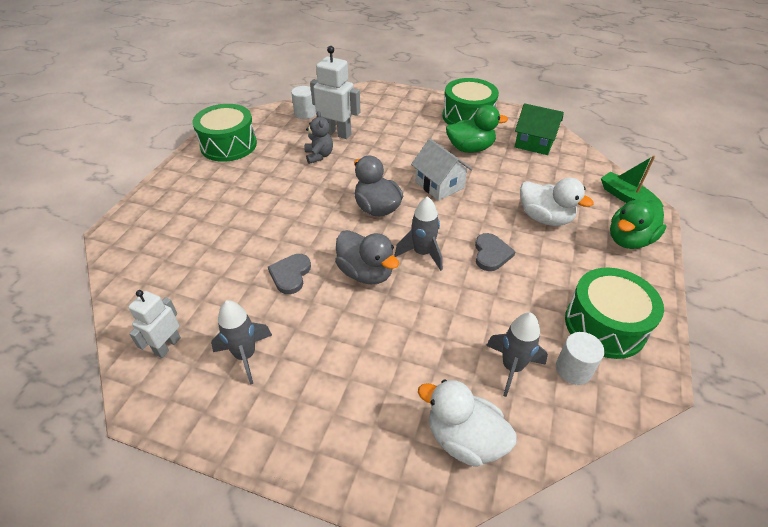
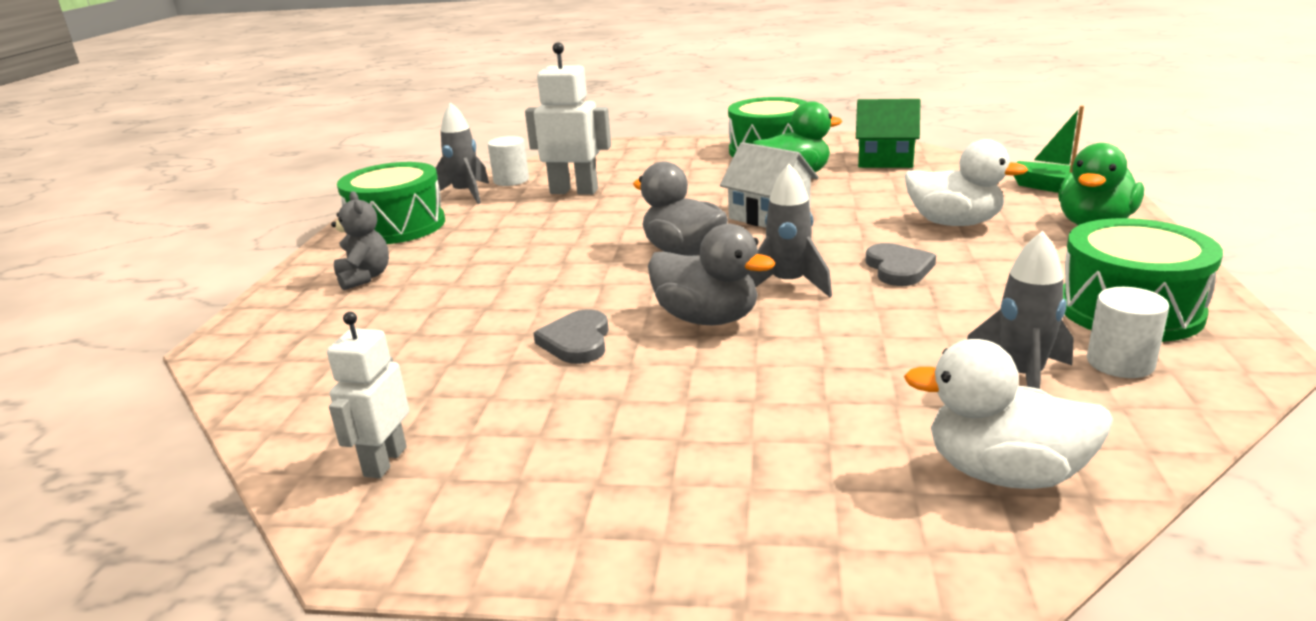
camera: 10 degrees left, 20 degrees down
(245, 355) = (544, 447): grey rocket -> grey rocket (466, 194)
(319, 156) = (557, 216): grey teddy bear -> grey teddy bear (364, 277)

